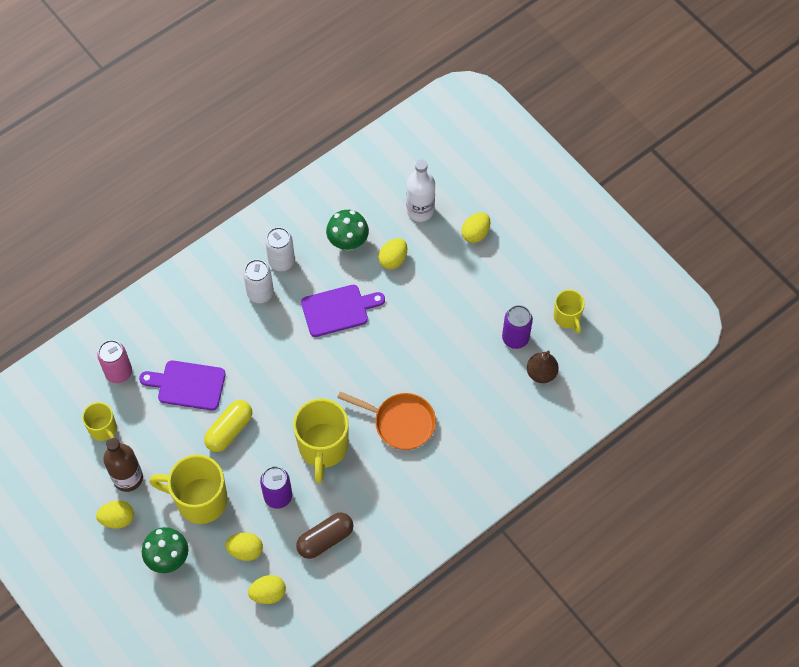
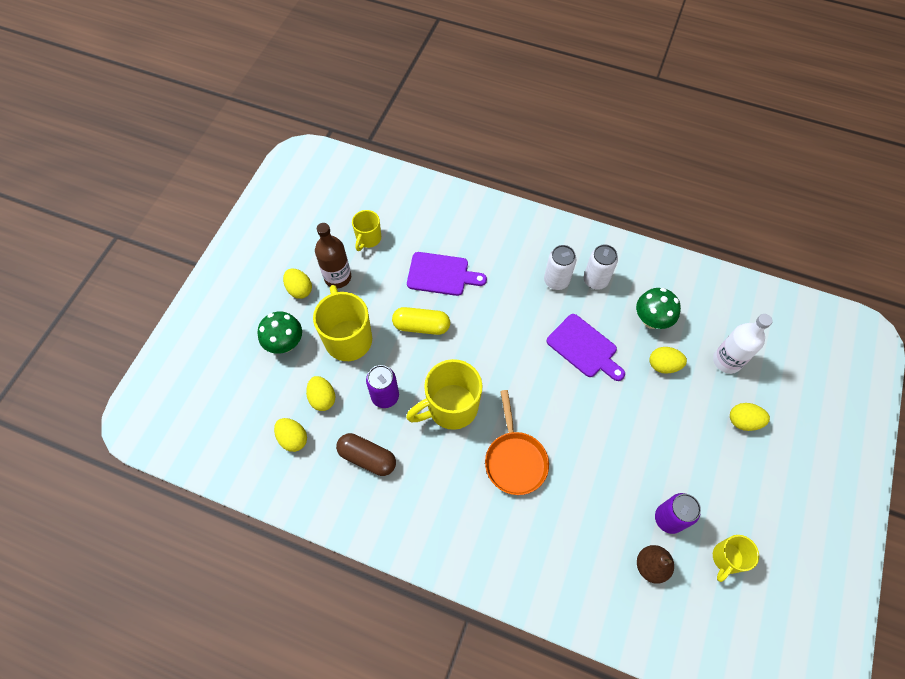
camera: 60 degrees right, 0 degrees up
(119, 372) = (421, 222): pink can -> none
(188, 385) = (441, 274): purple cutting board -> purple cutting board turned 120 degrees clockwise

